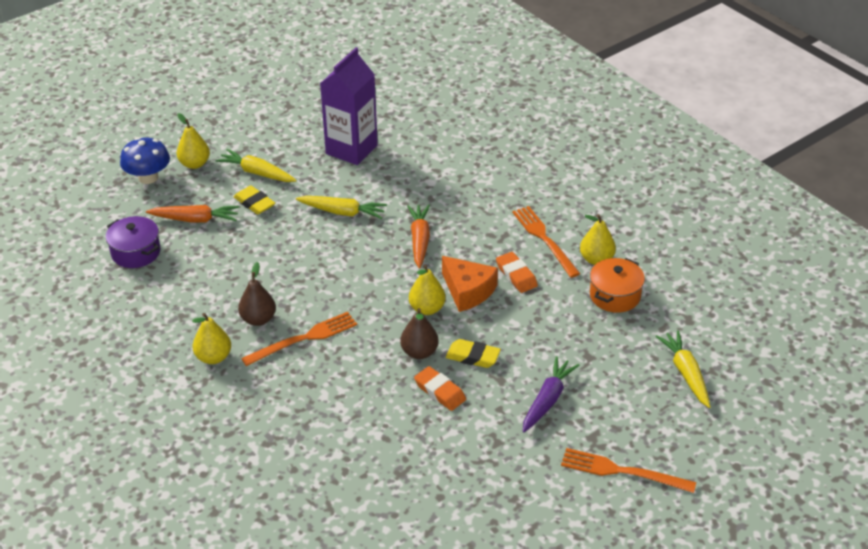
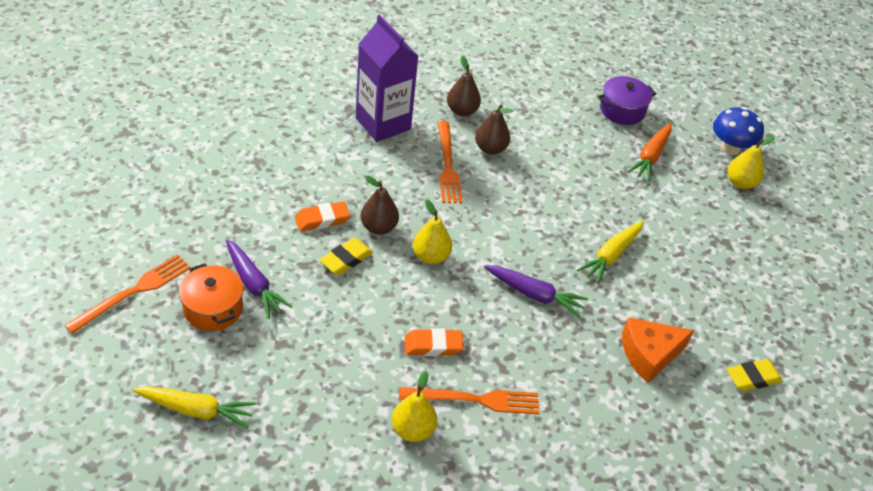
camera: 110 degrees right, 5 degrees up
(213, 357) = (462, 111): yellow pear -> brown pear
(254, 203) = (657, 201): yellow eraser -> yellow eraser (752, 378)
(257, 173) = (706, 219): yellow carrot -> none
(351, 149) = (719, 305): purple carton -> purple carton (383, 124)
(419, 240) = (534, 294): orange carrot -> purple carrot
(468, 291) = (435, 297): orange cheese -> orange cheese (649, 354)
(615, 295) = (346, 414): orange pot -> orange pot (213, 308)

